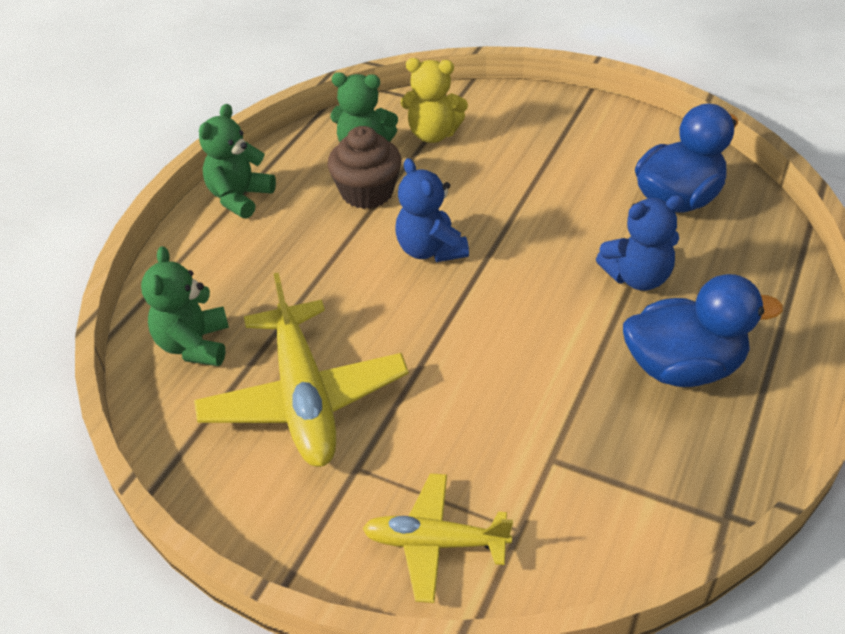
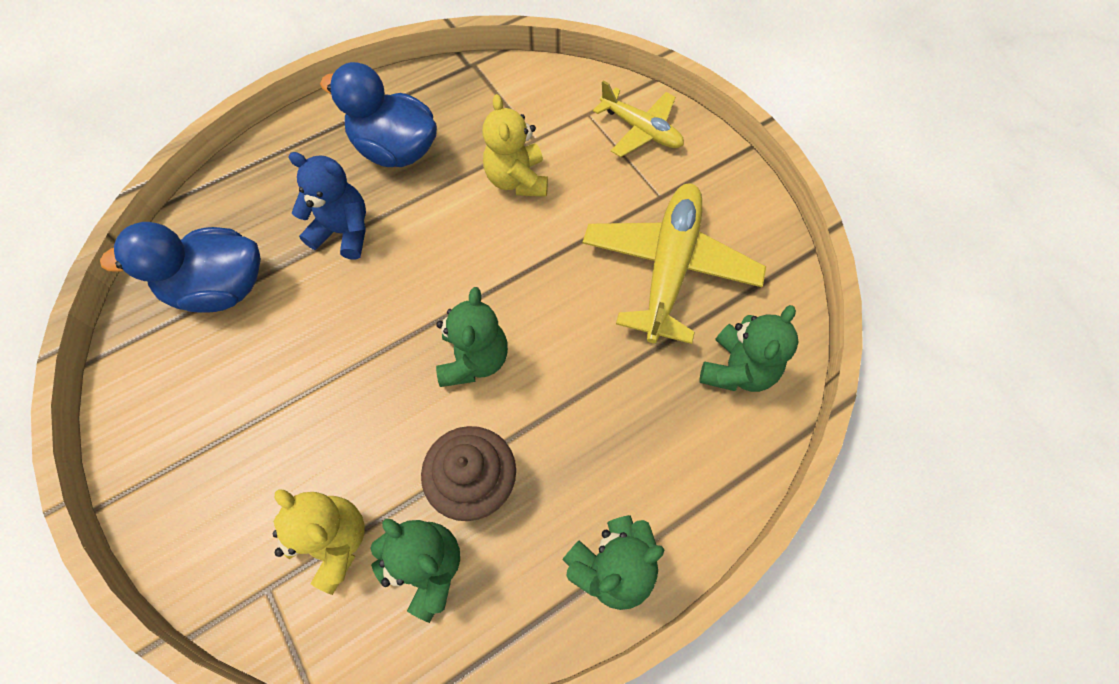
camera: 150 degrees left, 20 degrees up
(430, 250) = (474, 360): blue teddy bear -> green teddy bear
(528, 403) = (517, 180): none -> yellow teddy bear

